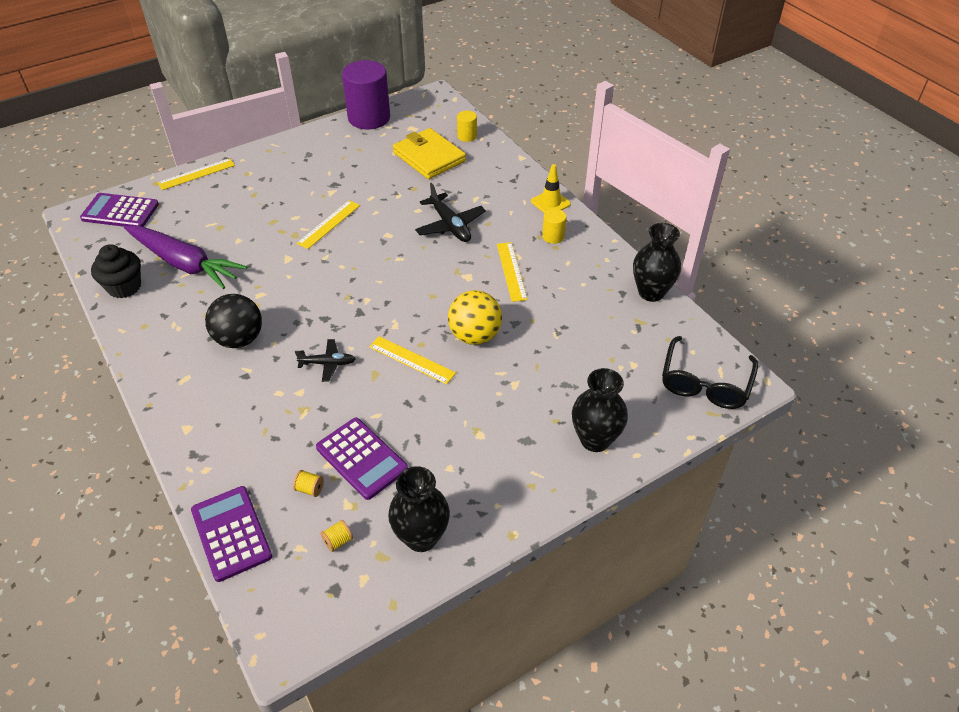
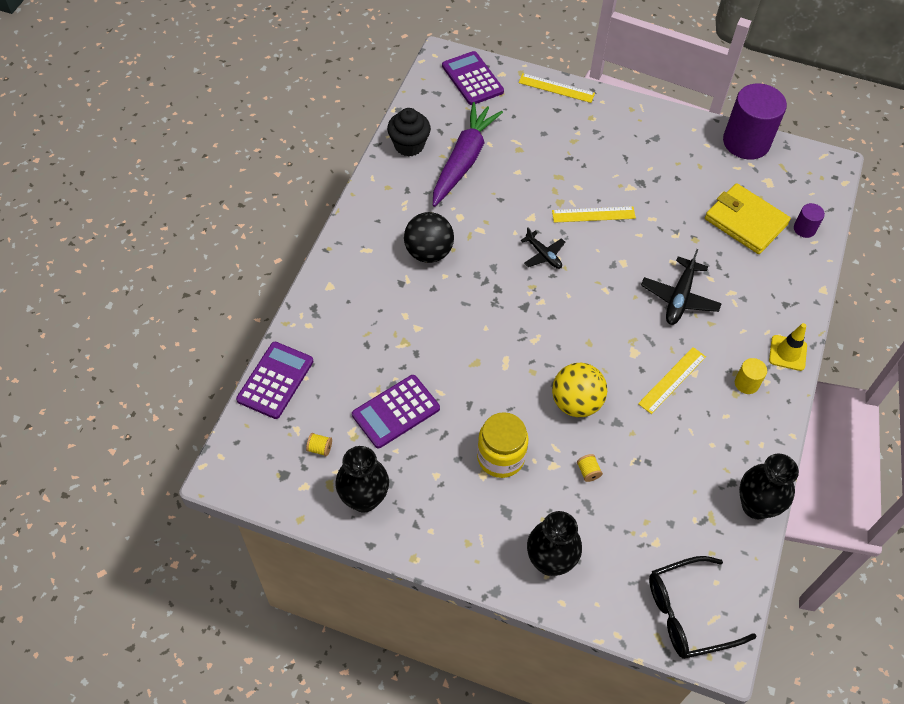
camera: 50 degrees right, 10 degrees up
(185, 264) = (463, 160): purple carrot -> purple carrot turned 150 degrees counterclockwise
(310, 489) = (345, 399): yellow spool -> yellow spool (588, 472)
(328, 363) = (458, 325): black plane -> black plane (543, 255)
(362, 458) = (396, 412): purple calculator -> purple calculator turned 45 degrees clockwise
(411, 360) = (511, 377): yellow ruler -> none
(429, 157) = (745, 221): yellow wallet -> yellow wallet turned 60 degrees counterclockwise
(467, 136) = (804, 229): yellow cylinder -> purple cylinder
(475, 413) = (500, 457): none -> yellow jar

